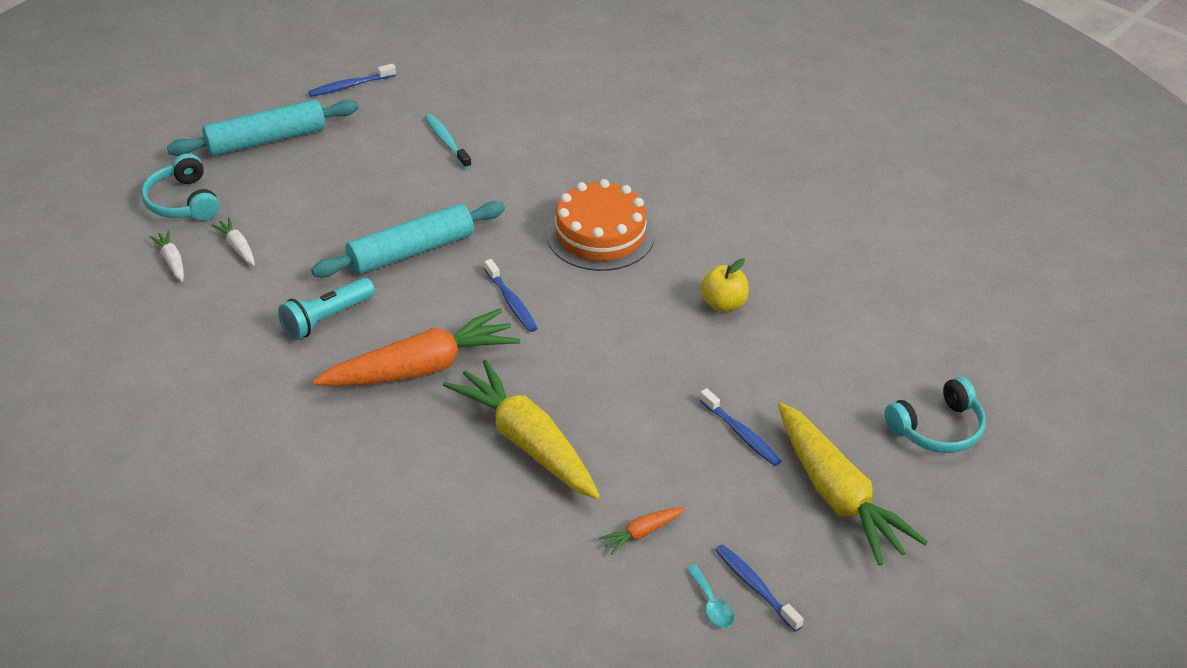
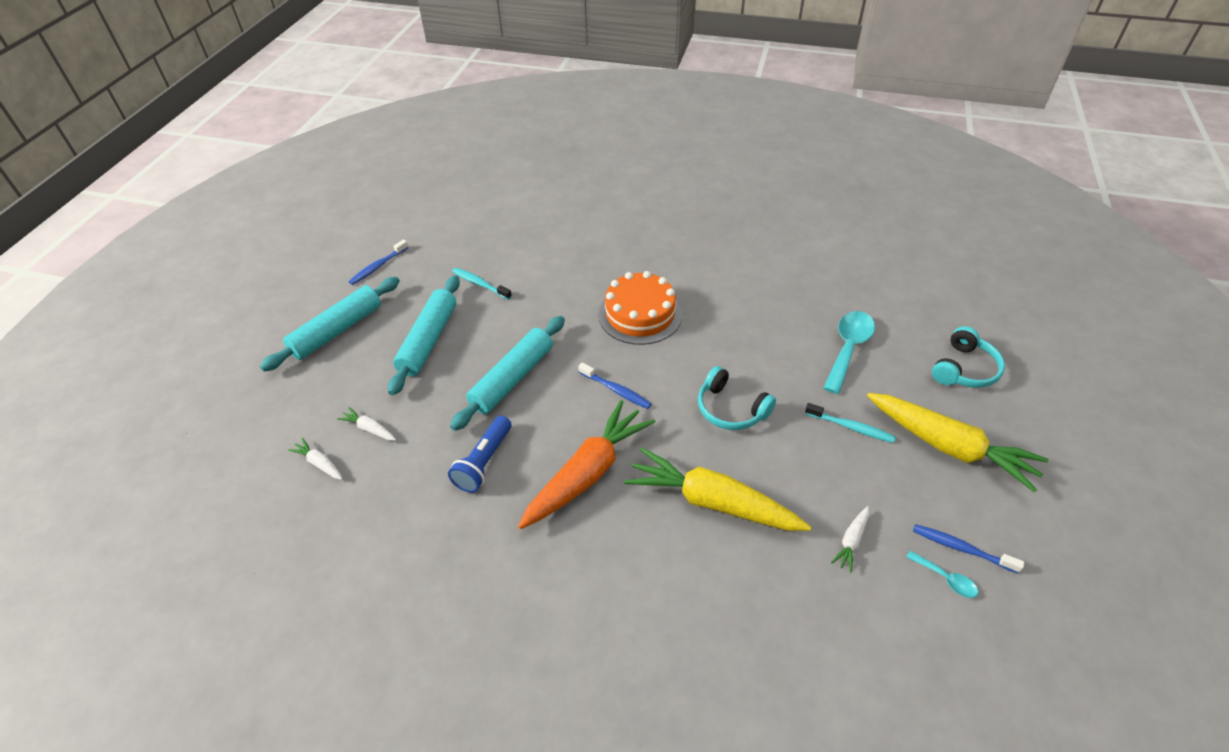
camera: 25 degrees left, 5 degrees up
(183, 202) = (298, 407): turquoise headphones -> turquoise headphones (731, 409)
(326, 318) = (484, 462): turquoise flashlight -> blue flashlight
(352, 182) = (429, 340): none -> turquoise rolling pin
(642, 533) = (851, 541): orange carrot -> white carrot
(723, 304) = (760, 333): yellow apple -> none
(741, 434) = (851, 427): blue toothbrush -> turquoise toothbrush
(814, 356) = (848, 348): none -> turquoise spoon

